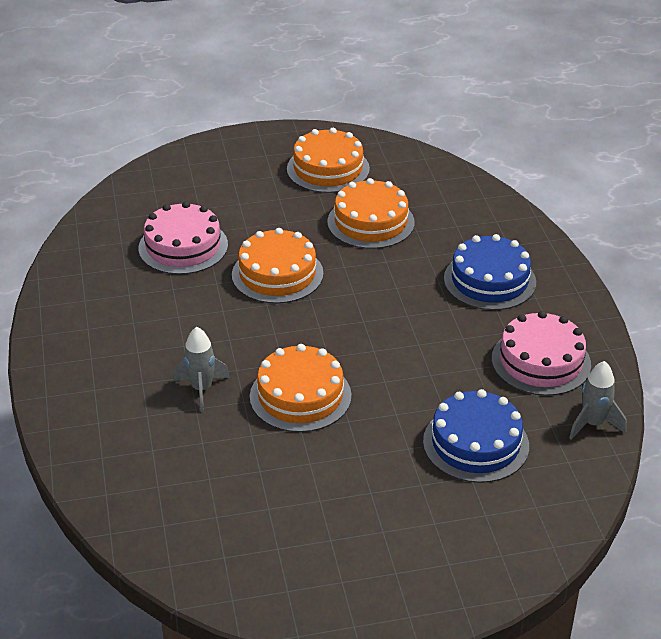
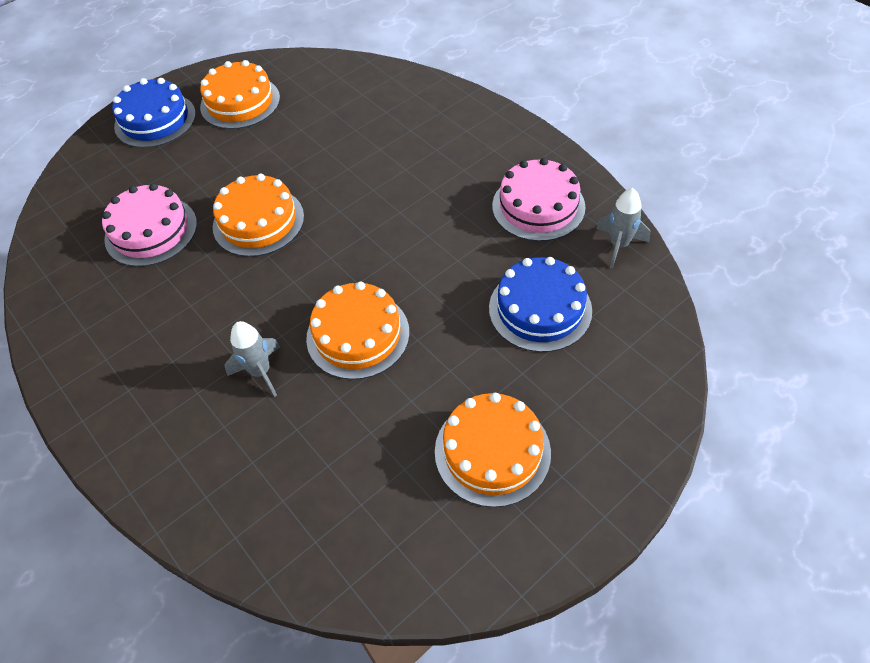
camera: 25 degrees left, 15 degrees up
(371, 222) = (310, 137): orange cake -> orange cake (492, 451)
(489, 280) = (446, 150): blue cake -> blue cake (155, 120)

